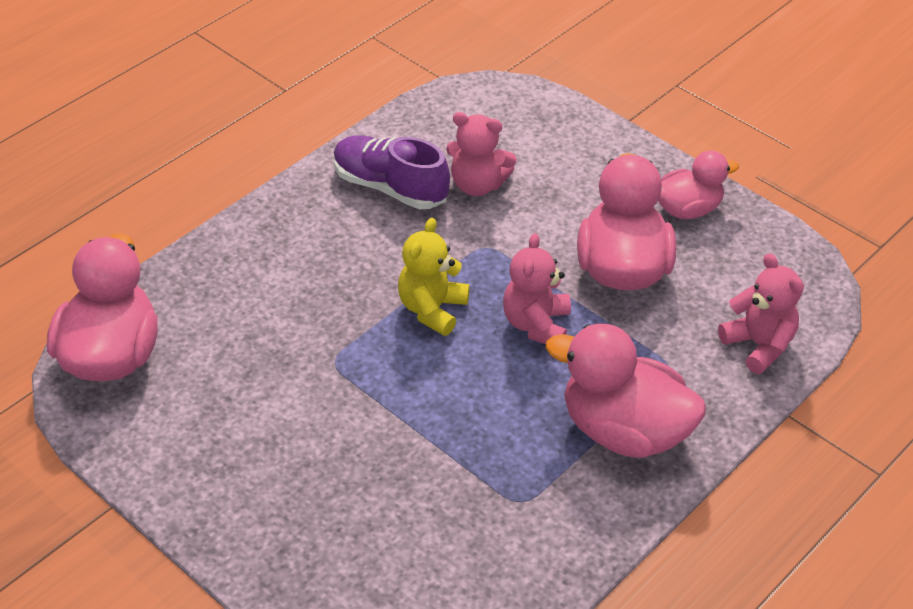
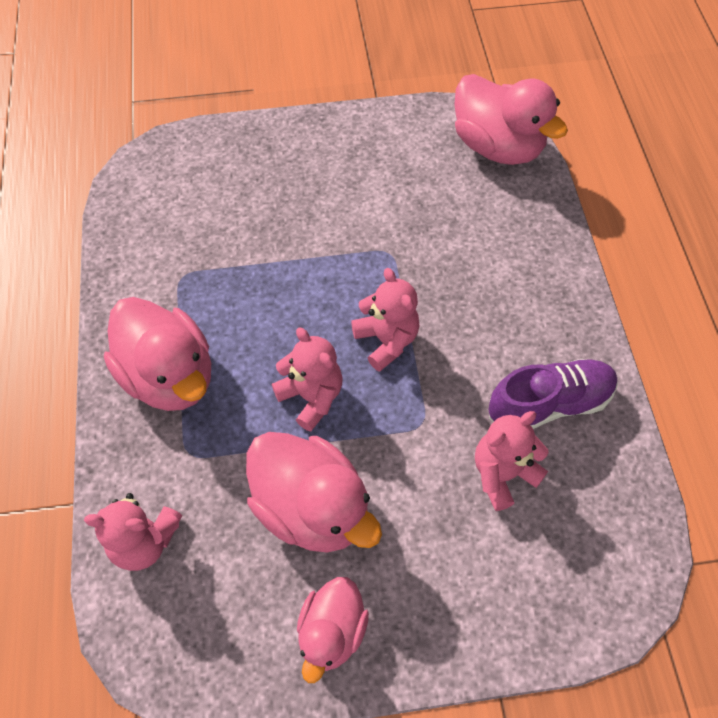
camera: 130 degrees right, 15 degrees up
(432, 309) = (386, 340): yellow teddy bear -> pink teddy bear
(624, 431) = (169, 376): pink duck -> pink duck turned 75 degrees clockwise

